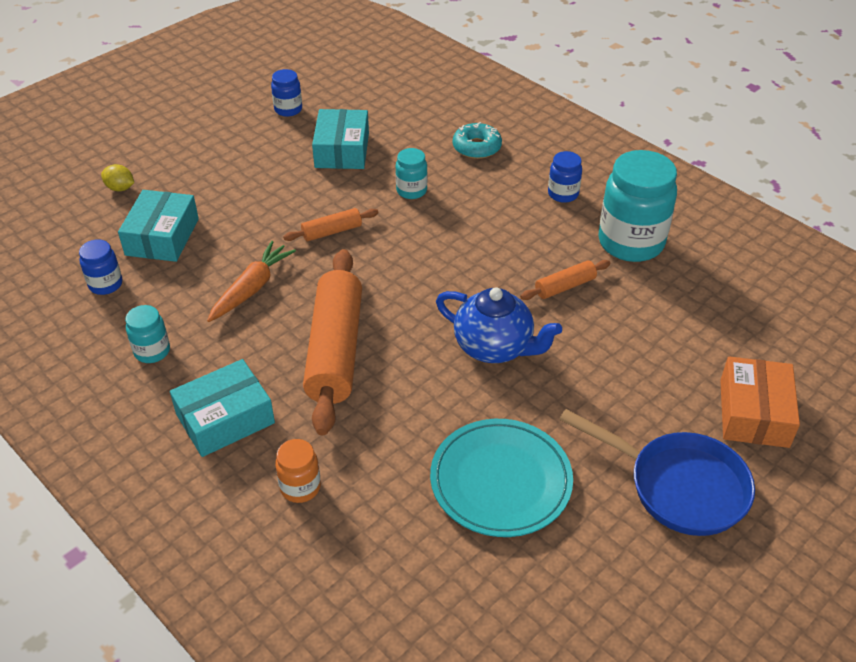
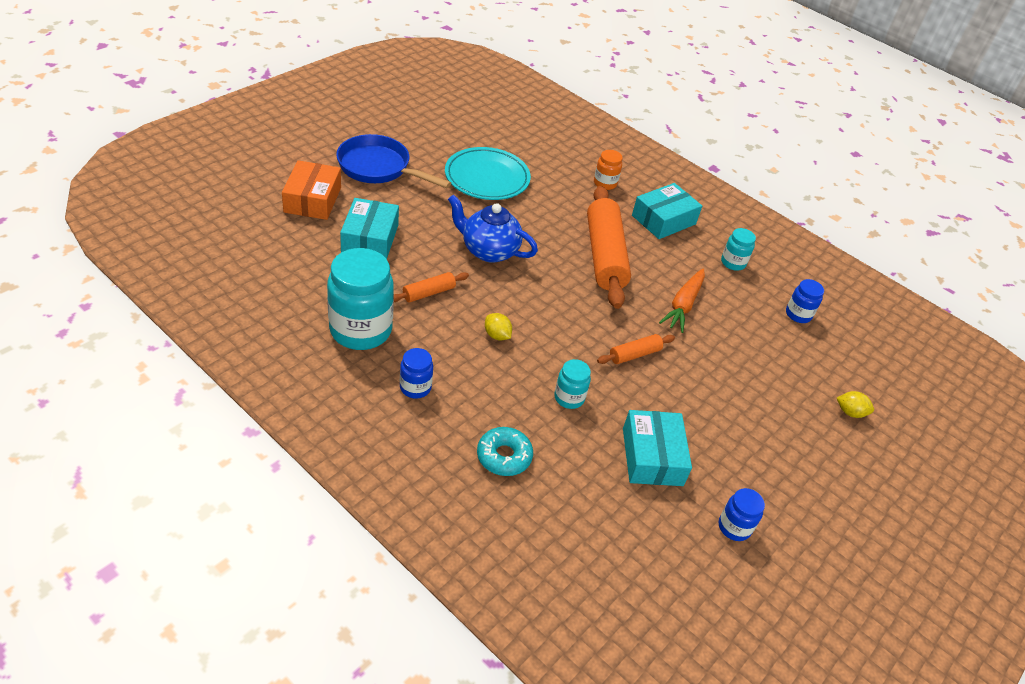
camera: 170 degrees right, 0 degrees up
(162, 237) = (779, 356): turquoise box -> turquoise box (370, 238)
(483, 244) = (497, 335): none -> yellow lemon

